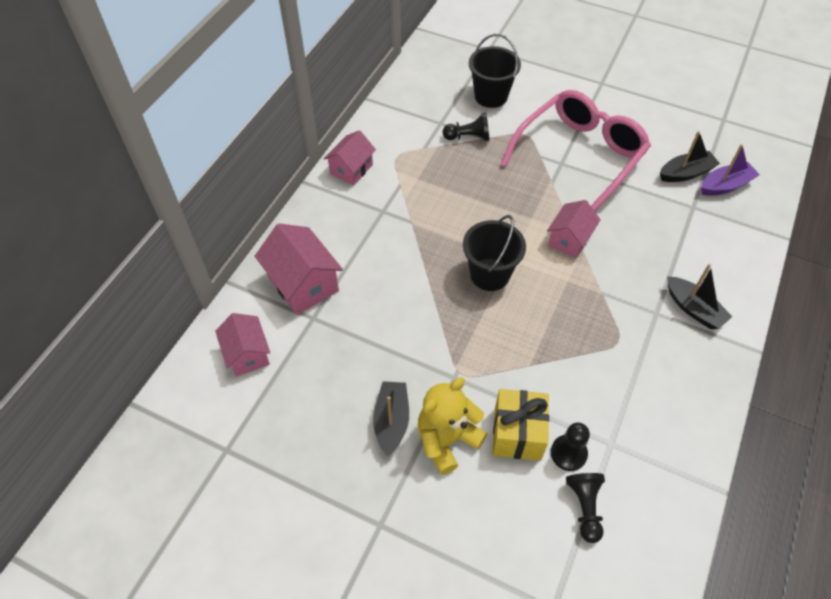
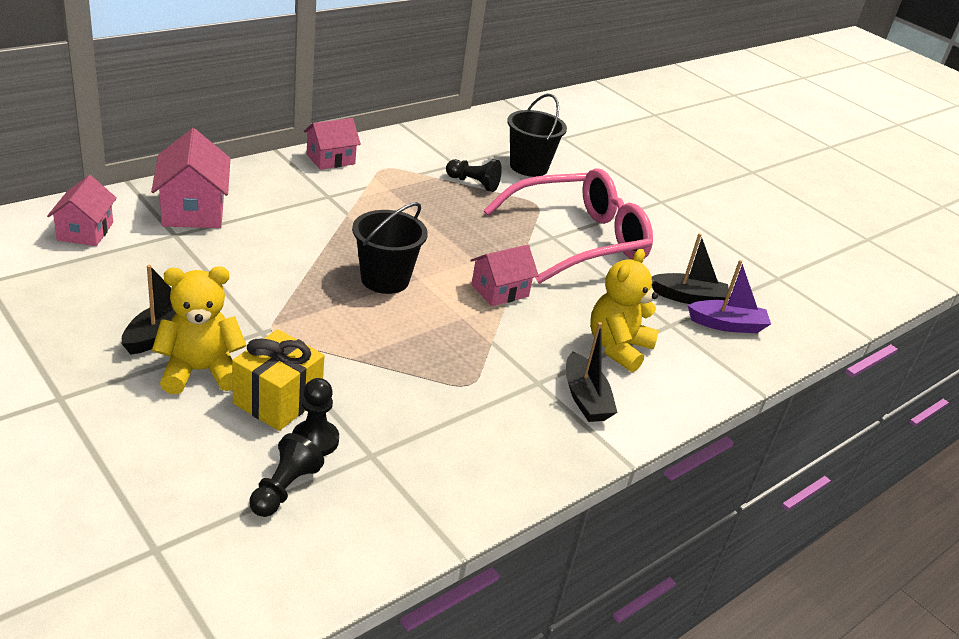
camera: 20 degrees right, 20 degrees down
(679, 249) = (618, 348): none -> yellow teddy bear

